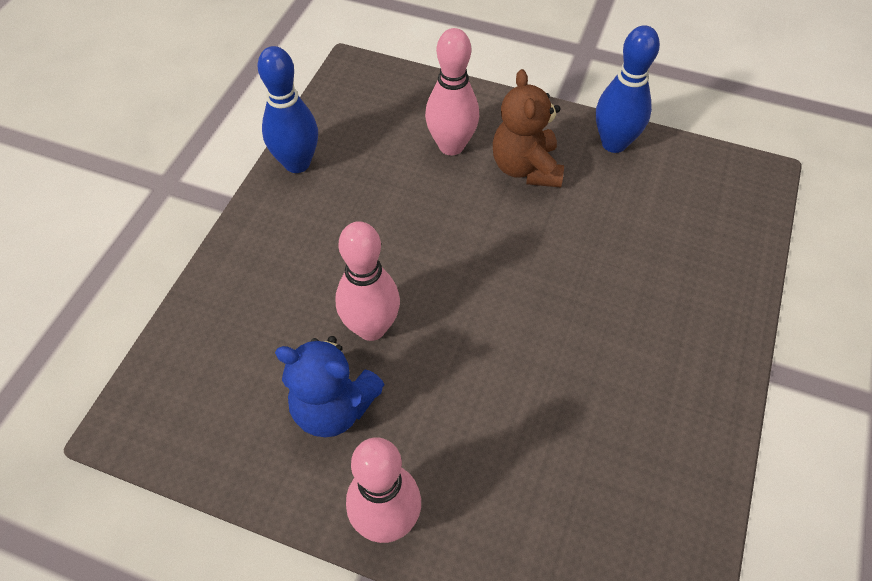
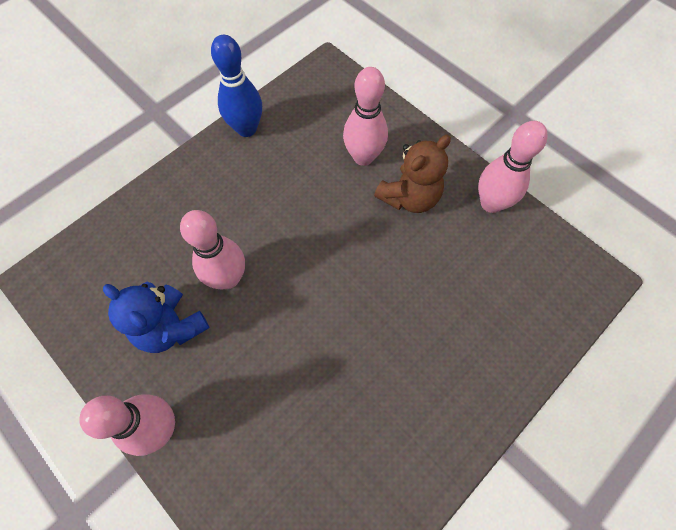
camera: 25 degrees right, 10 degrees up
(526, 168) = (409, 197): brown teddy bear -> brown teddy bear turned 150 degrees counterclockwise
(614, 143) = (491, 203): blue bowling pin -> pink bowling pin

